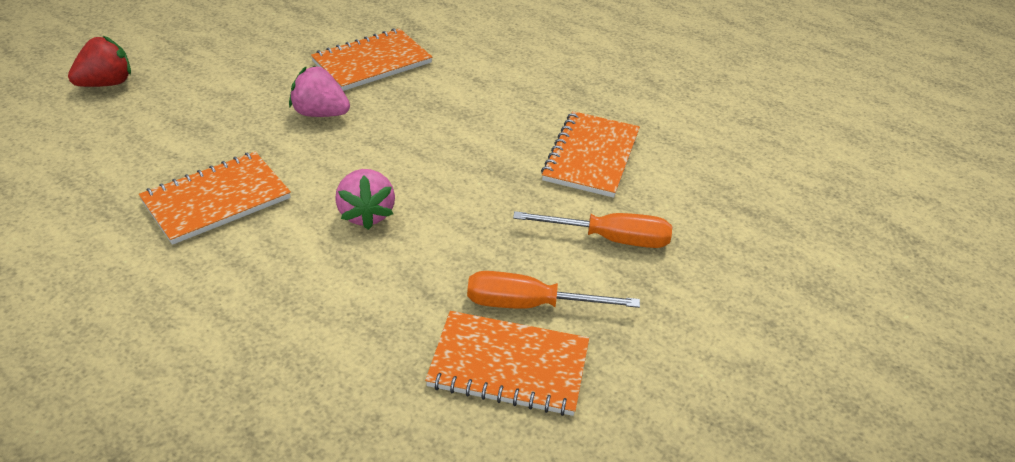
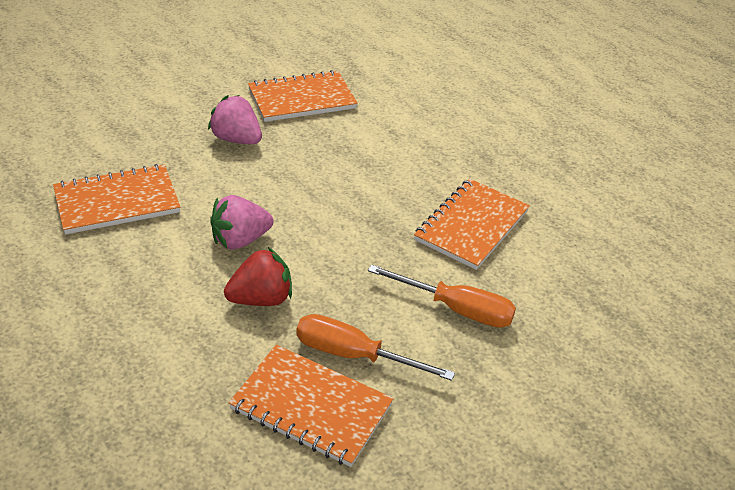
camera: 15 degrees right, 0 degrees up
(106, 83) = (66, 80): red strawberry -> red strawberry (261, 299)
(366, 214) = (240, 240): pink strawberry -> pink strawberry turned 60 degrees clockwise

